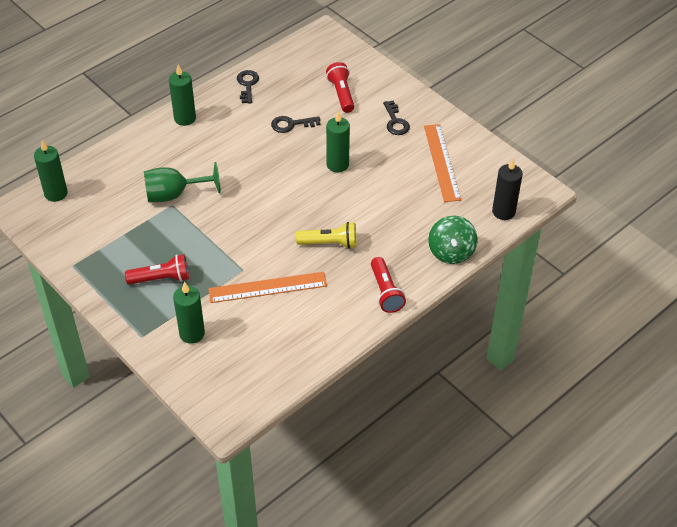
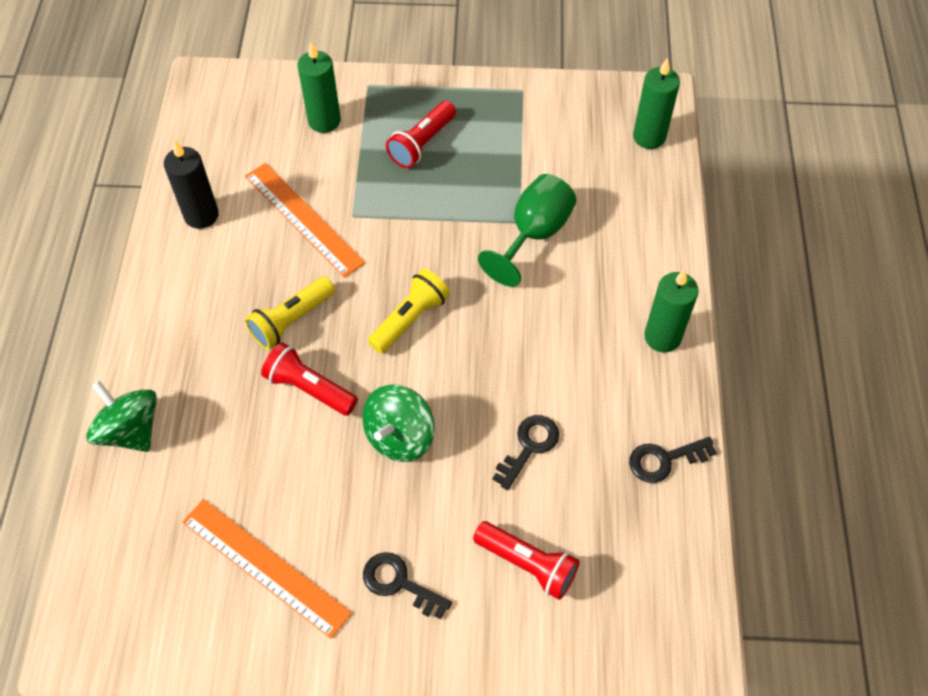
camera: 135 degrees right, 10 degrees up
(247, 85) = (664, 460): black key -> black key turned 120 degrees clockwise
(267, 287) = (303, 218): orange ruler -> orange ruler turned 75 degrees counterclockwise
(276, 203) = (410, 319): none -> yellow flashlight
(337, 165) = (400, 436): green candle -> green spinning top
(385, 292) = (166, 314): red flashlight -> red flashlight (309, 388)
(503, 212) = (107, 554): black candle -> black candle (201, 215)

